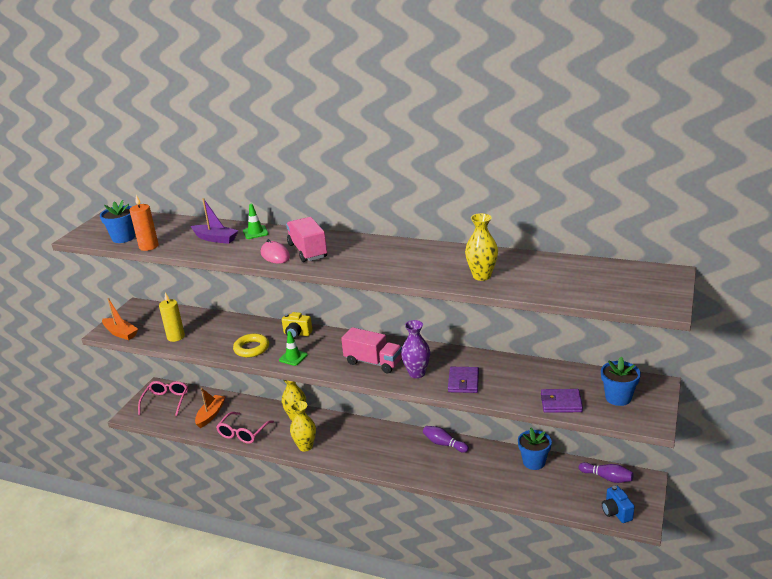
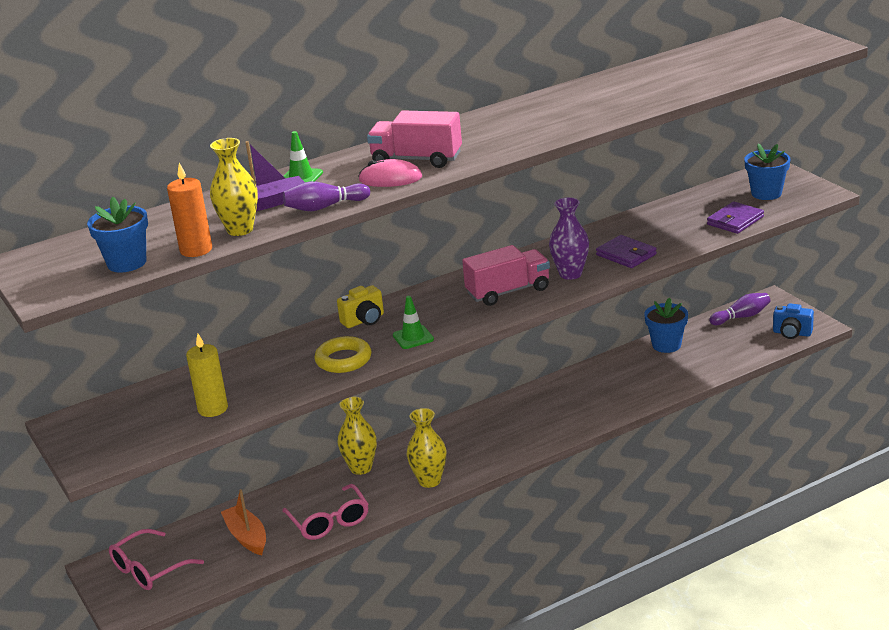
camera: 50 degrees left, 0 degrees up
(121, 333) = (118, 452): orange boat -> none
(166, 401) = (150, 569): pink glasses -> pink glasses turned 90 degrees counterclockwise
(444, 444) = (563, 385): purple bowling pin -> purple bowling pin (324, 207)
(482, 276) = (643, 95): yellow vase -> yellow vase (240, 230)

